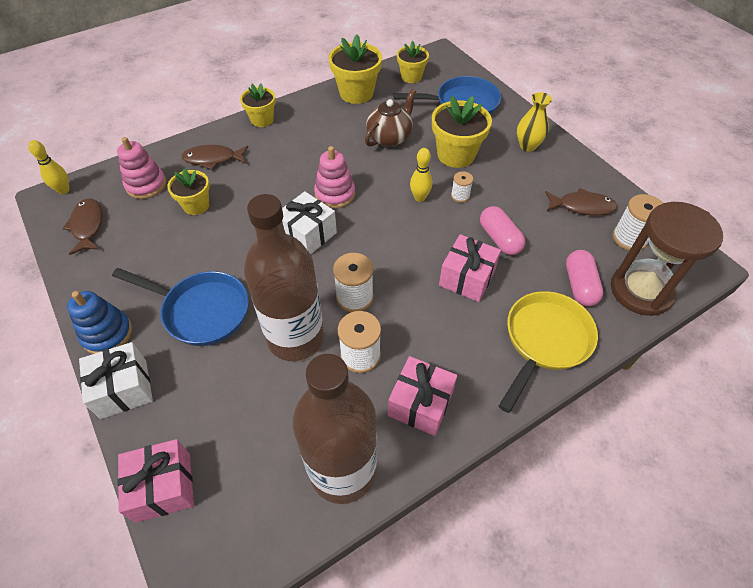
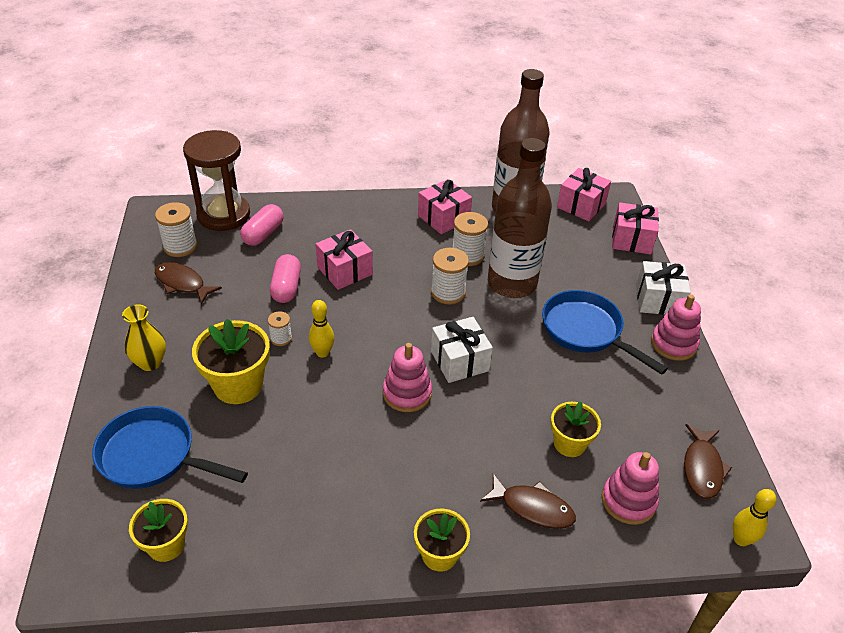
camera: 155 degrees left, 10 degrees down
(107, 334) = (673, 344): blue stacking toy -> pink stacking toy
(249, 531) = (581, 206): none -> pink gift
(356, 93) = (273, 547): yellow flower pot -> none
(390, 137) = (290, 443): brown teapot -> none
(544, 341) = (328, 216): yellow pan -> none

